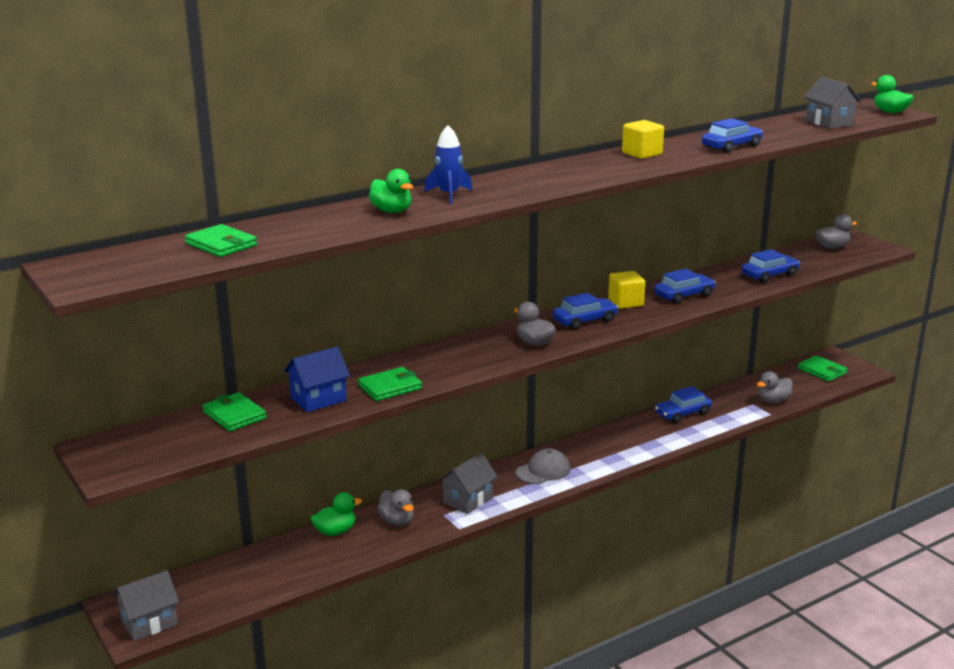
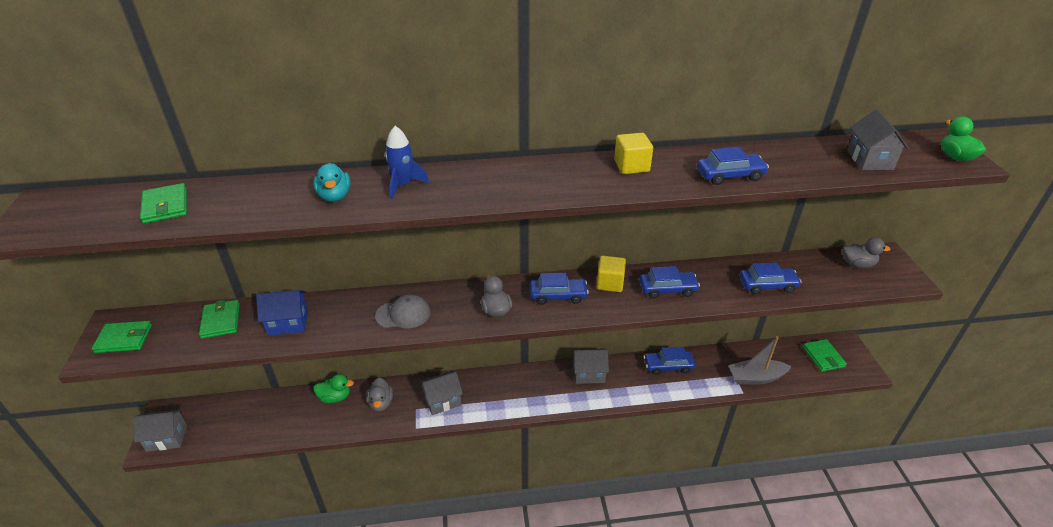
camera: 25 degrees right, 15 degrees up
(390, 387) = (346, 327): green wallet -> green wallet (124, 339)
(392, 211) = (335, 196): green duck -> turquoise duck
(543, 471) = (517, 390): grey cap -> grey cap (403, 314)
(607, 439) = (588, 374): none -> grey house
(773, 400) = (756, 377): grey duck -> grey boat

